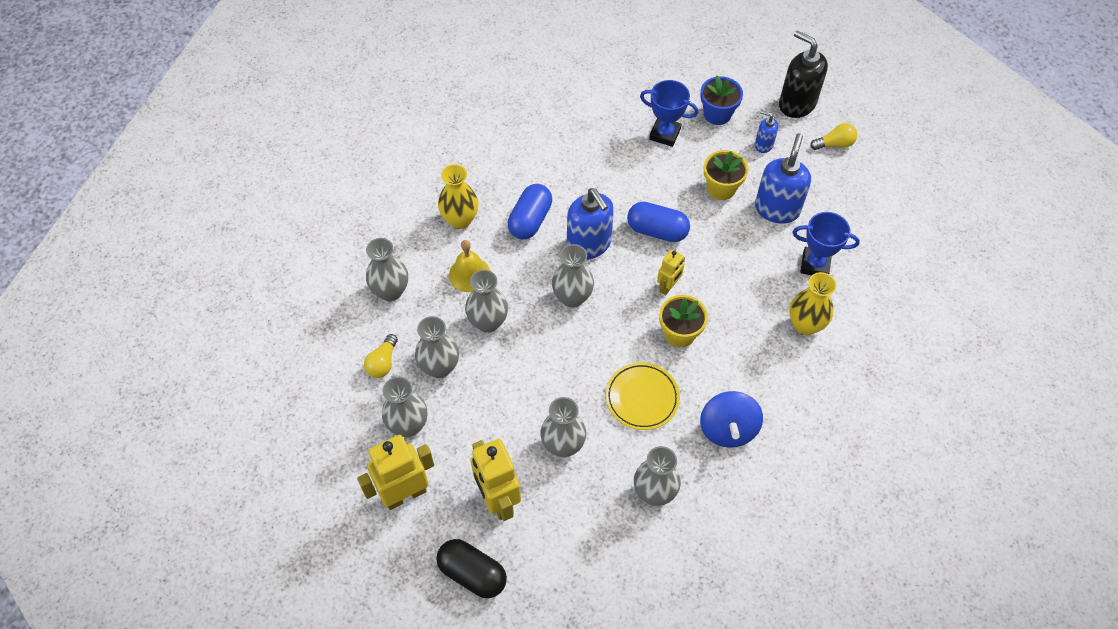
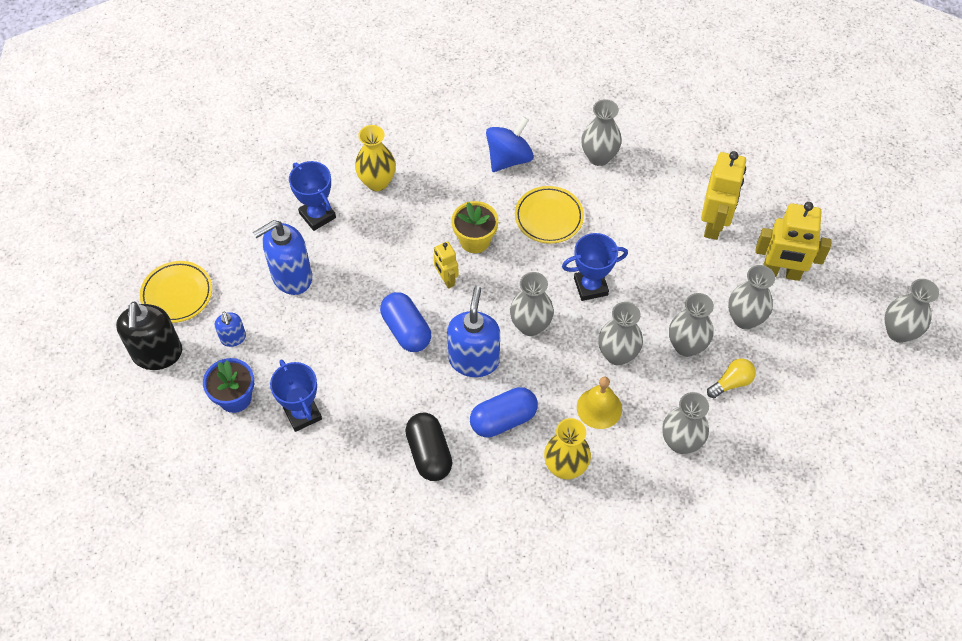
camera: 140 degrees left, 0 degrees up
(472, 573) = (767, 193): black capsule -> black capsule (429, 453)
(554, 362) = (590, 287): none -> blue trophy
(563, 445) = (636, 226): grey vase -> grey vase (898, 332)
(668, 287) = (446, 279): yellow robot -> yellow robot turned 105 degrees counterclockwise
(721, 188) = (314, 327): yellow flower pot -> none
(834, 144) = (177, 294): yellow light bulb -> yellow plate

